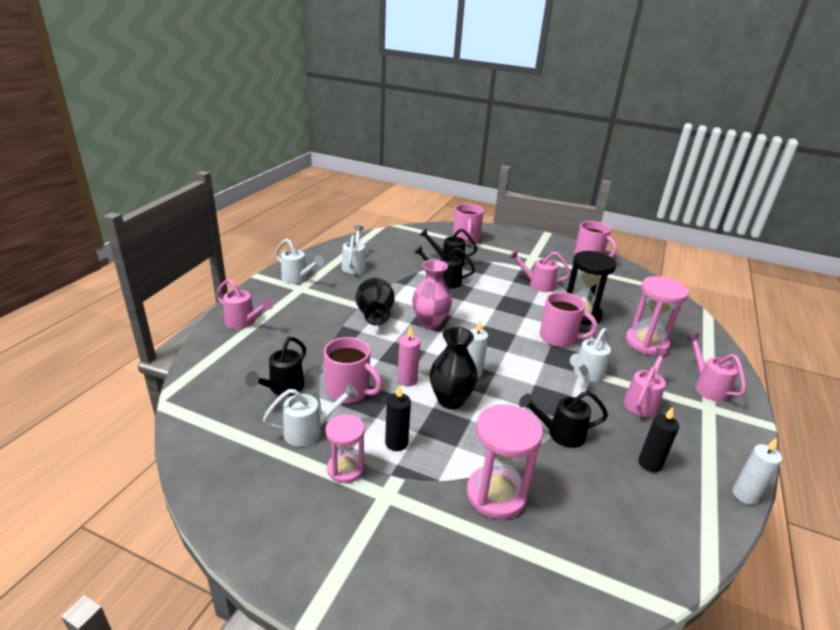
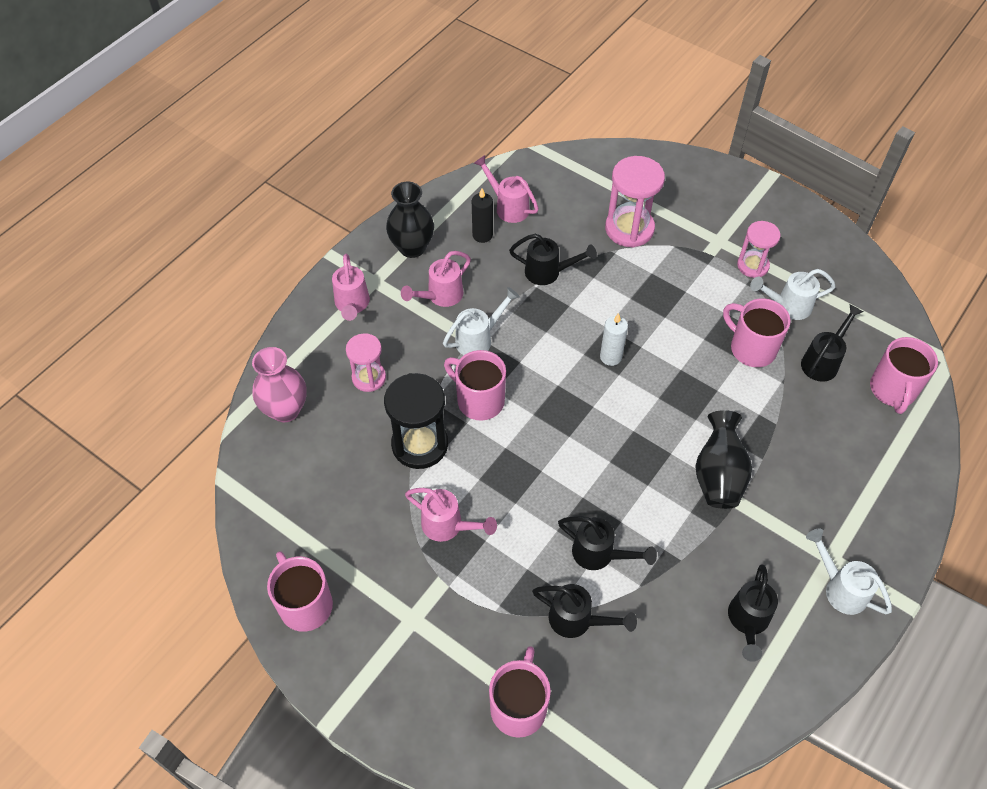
camera: 165 degrees left, 25 degrees up
(223, 374) = (893, 390): none -> pink mug
(244, 323) = (895, 480): pink watering can -> pink watering can (508, 206)
(354, 265) = (747, 622): white watering can -> black watering can
(396, 443) = (706, 283): black candle -> none
(407, 380) = (687, 355): pink candle -> none
(430, 323) = (643, 450): pink vase -> pink vase (285, 410)
(450, 400) = (644, 324): black vase -> black vase (412, 247)
(646, 343) = (369, 378): pink hourglass -> pink hourglass, size x0.63
(744, 495) = (422, 201): white candle -> none

